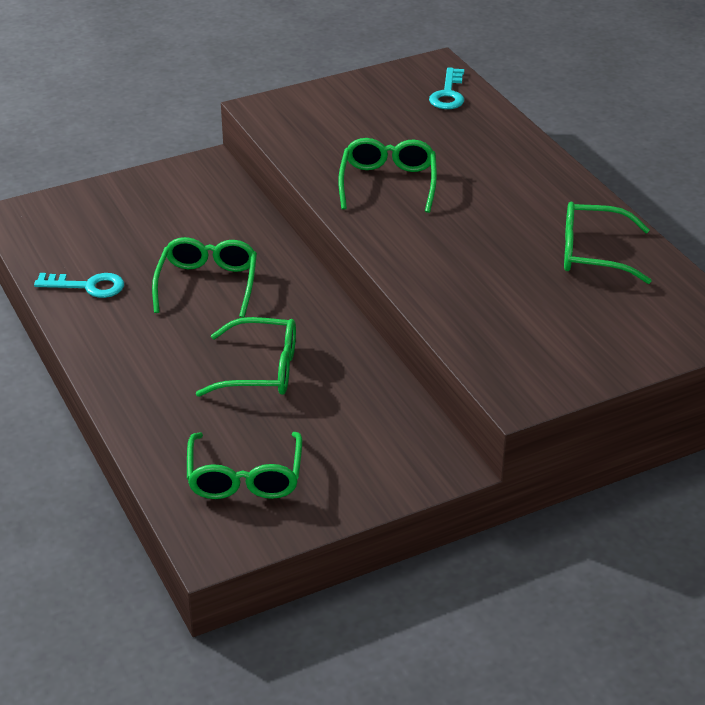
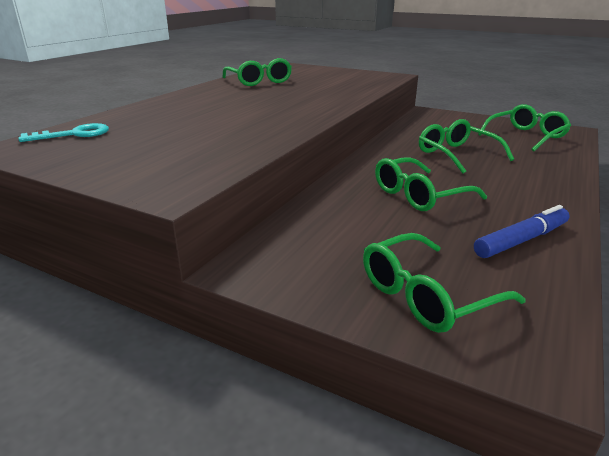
camera: 125 degrees left, 10 degrees down
(88, 286) = (521, 240): turquoise key -> blue marker
(388, 183) = (251, 122): green glasses -> green glasses (426, 295)

